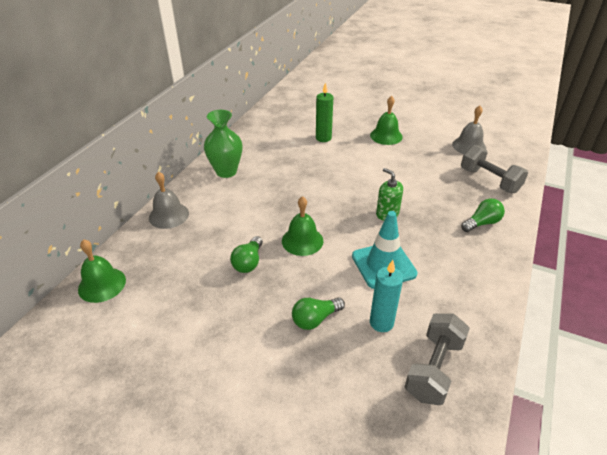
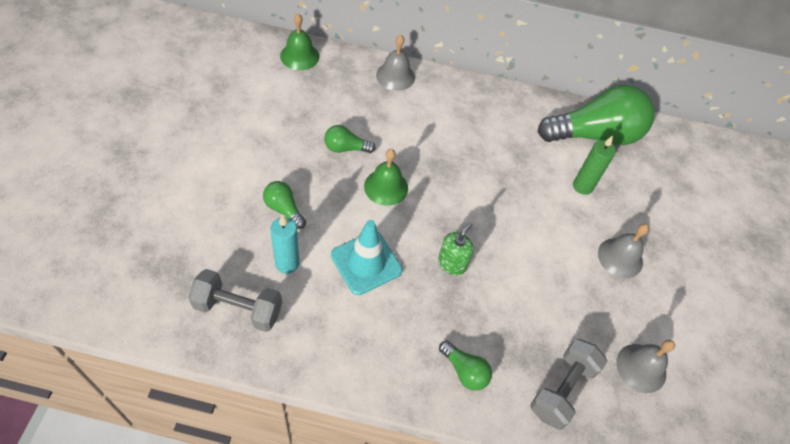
camera: 70 degrees right, 15 degrees up
(226, 171) = (478, 105): green vase -> none
(277, 123) = (594, 135): none -> green light bulb
(386, 136) = (620, 257): green bell -> grey bell

